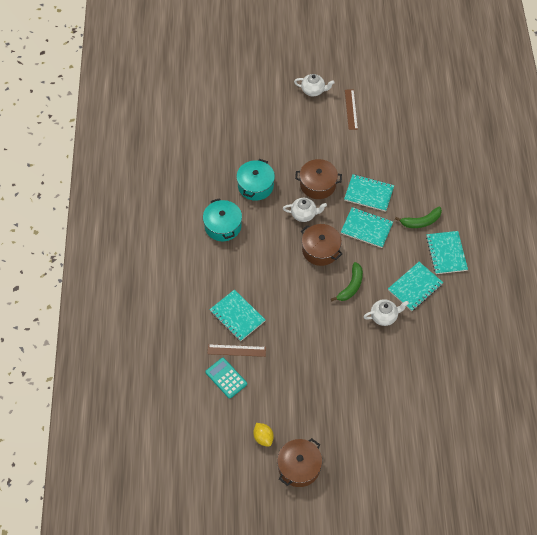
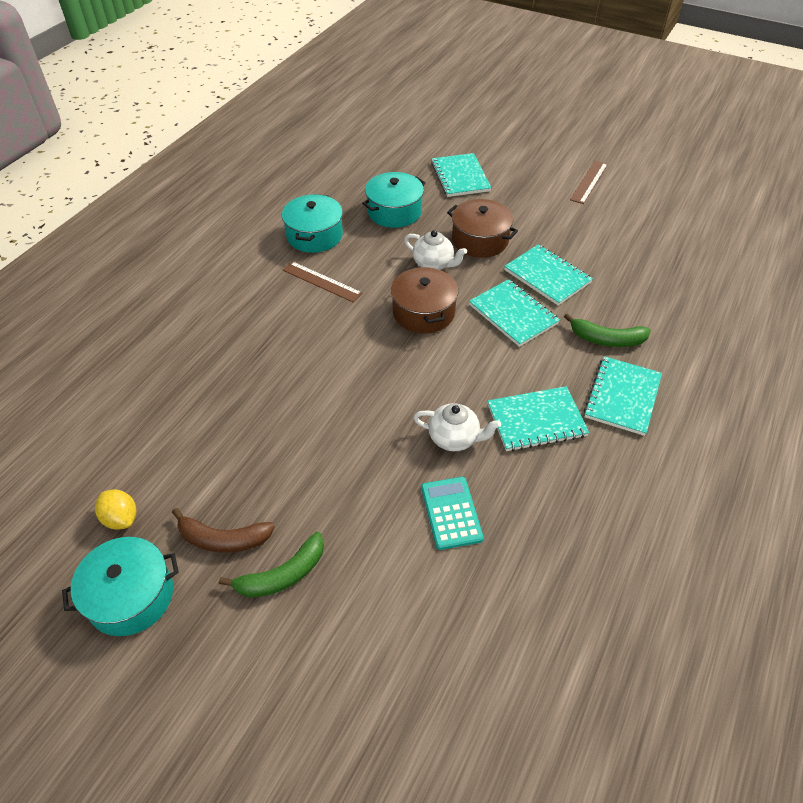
camera: 30 degrees right, 10 degrees down
(226, 378) = (150, 408): turquoise calculator -> turquoise calculator (451, 513)
(236, 350) = (197, 380): brown ruler -> brown ruler (321, 281)
(237, 316) = (238, 339): turquoise notebook -> turquoise notebook (460, 177)
(263, 437) = (121, 518): yellow lemon -> yellow lemon turned 45 degrees counterclockwise
(299, 467) = (131, 596): brown pot -> turquoise pot
(313, 90) = (550, 149): white teapot -> none
(317, 421) = (223, 539): none -> brown banana
(351, 286) = (433, 375): green banana -> green banana (282, 575)

